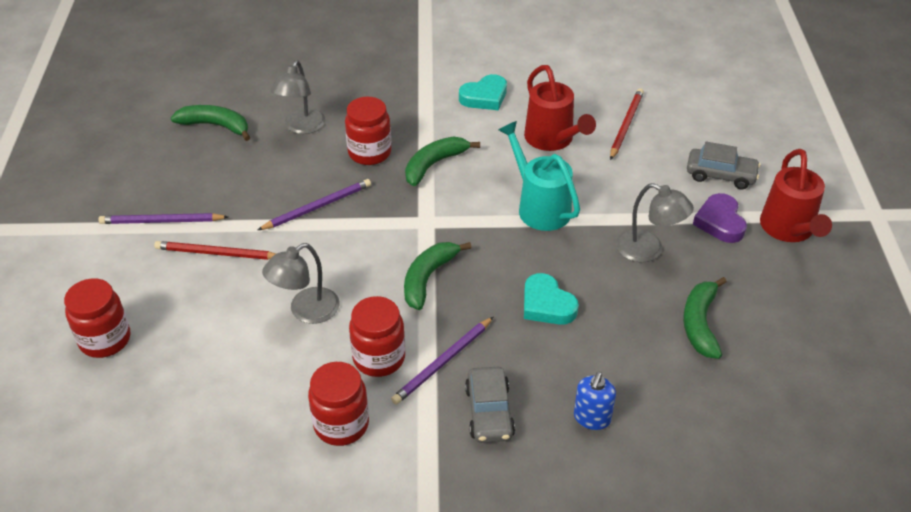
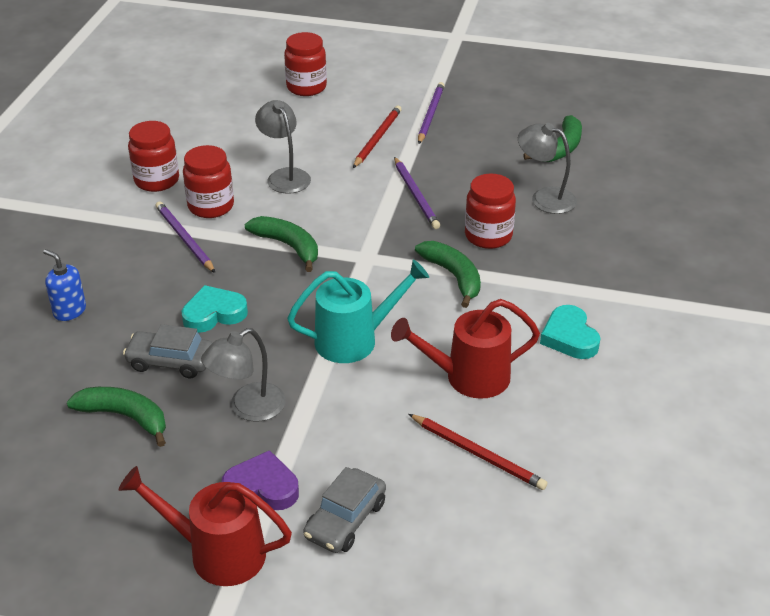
camera: 105 degrees right, 5 degrees down
(489, 412) = (117, 254): grey car -> grey car (170, 361)

